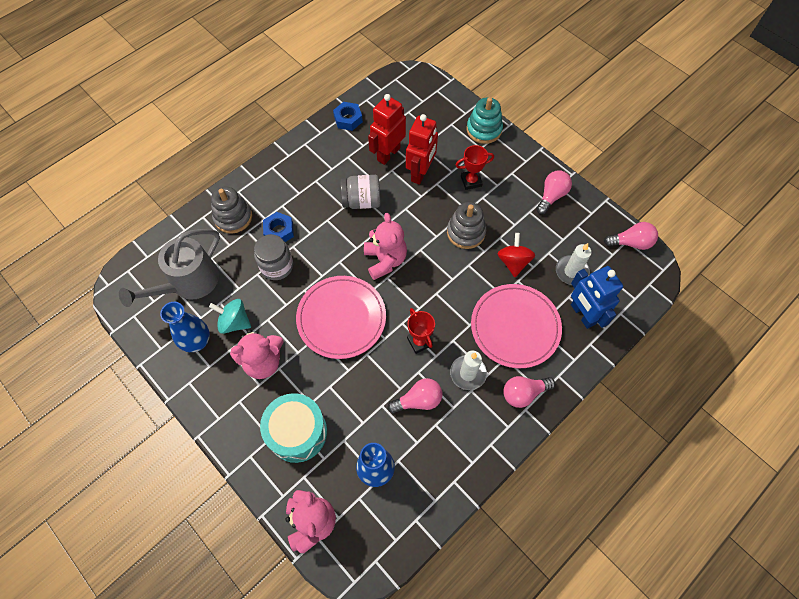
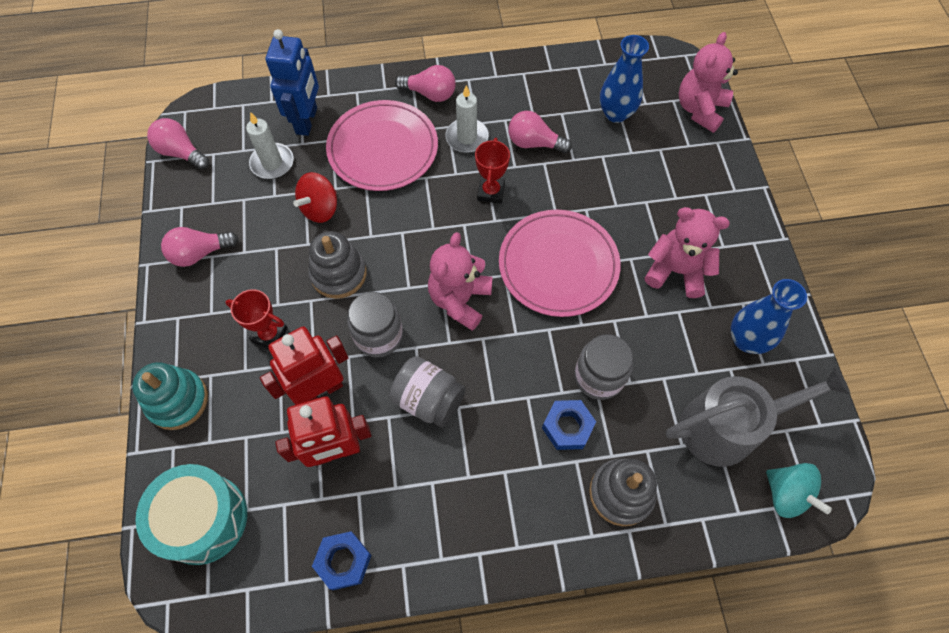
camera: 145 degrees left, 0 degrees up
(234, 322) = (689, 336): turquoise spinning top -> turquoise spinning top (786, 494)
(297, 432) = (674, 184): turquoise drum -> turquoise drum (203, 519)
(414, 215) = (378, 336): none -> grey jar

